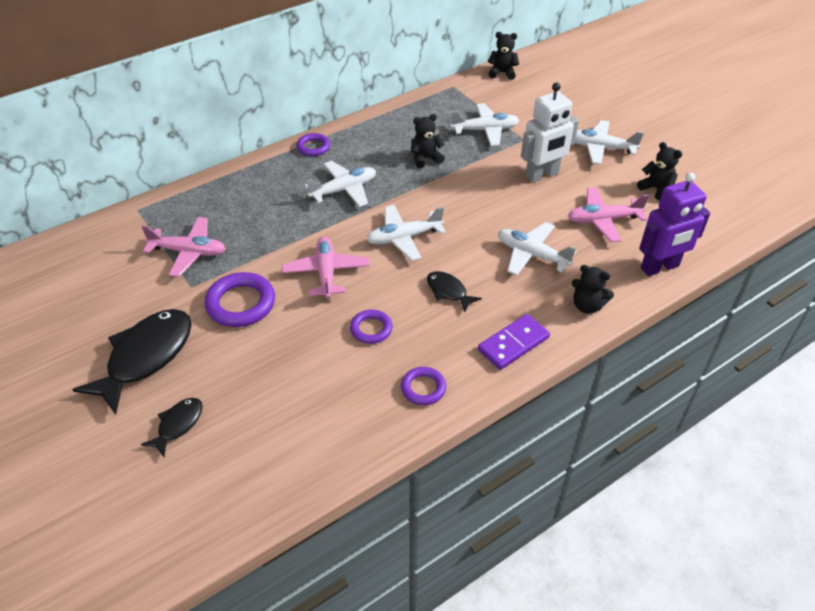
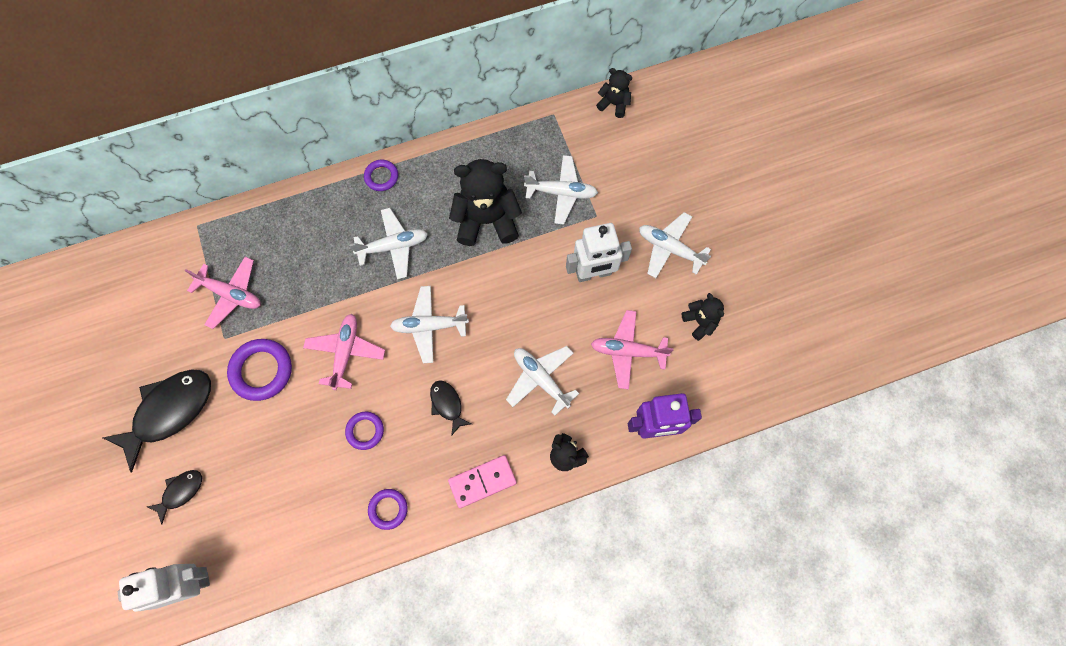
camera: 15 degrees right, 25 degrees up
(213, 510) = (189, 583): none -> white robot
(425, 158) = (486, 220): black teddy bear -> black teddy bear, size x1.92
(513, 344) = (482, 482): purple domino -> pink domino

